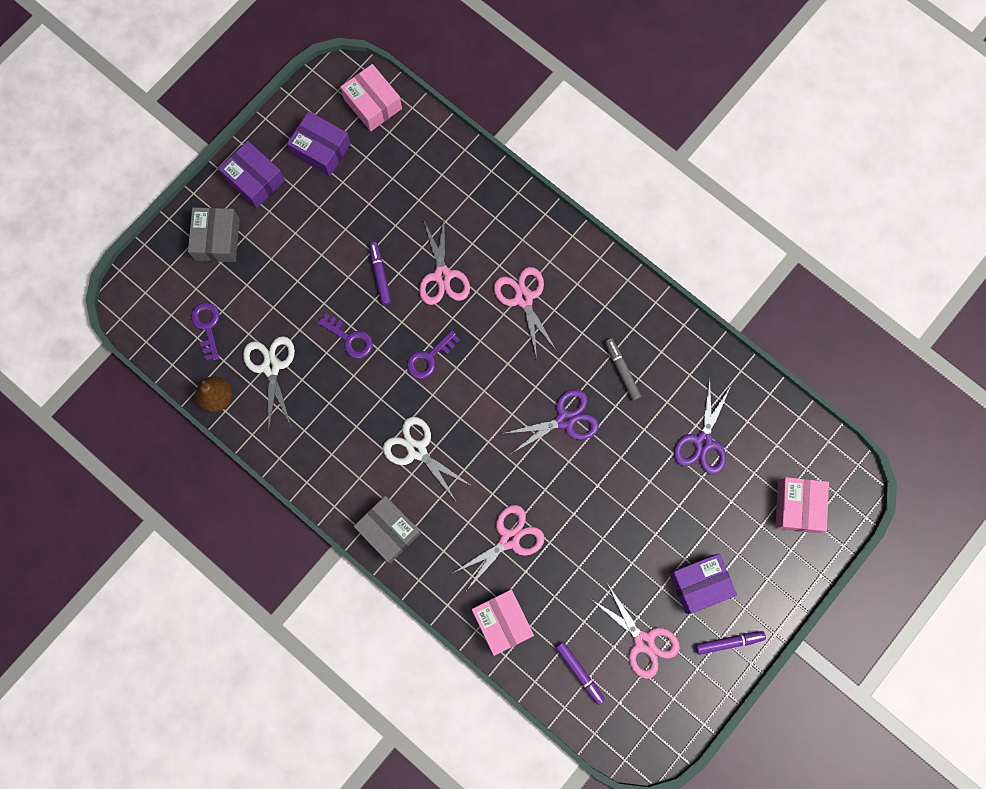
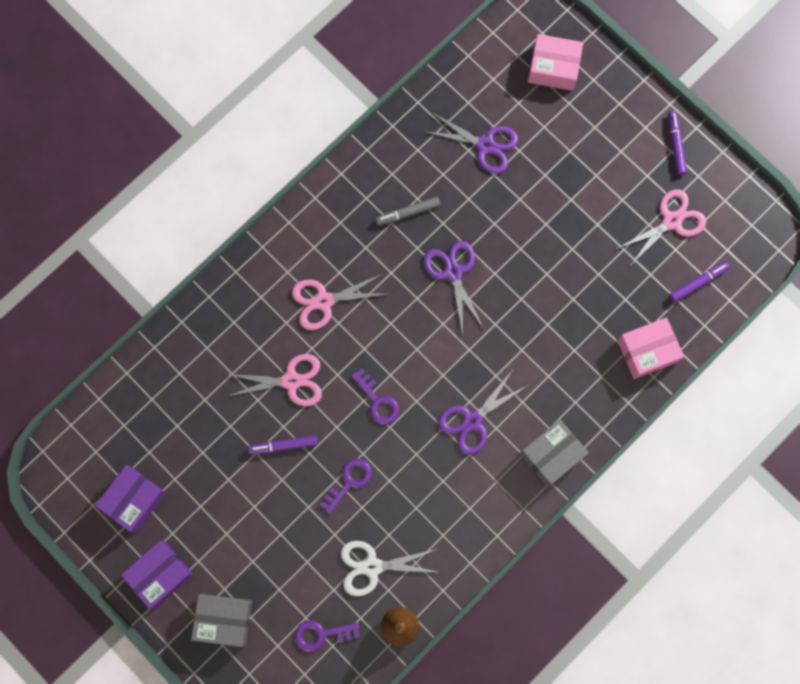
camera: 85 degrees left, 0 degrees up
(373, 104) = (88, 440): pink box -> none
(417, 450) = (472, 420): white scissors -> purple scissors
(509, 539) = (568, 337): pink scissors -> none
(699, 584) = (620, 164): purple box -> none

